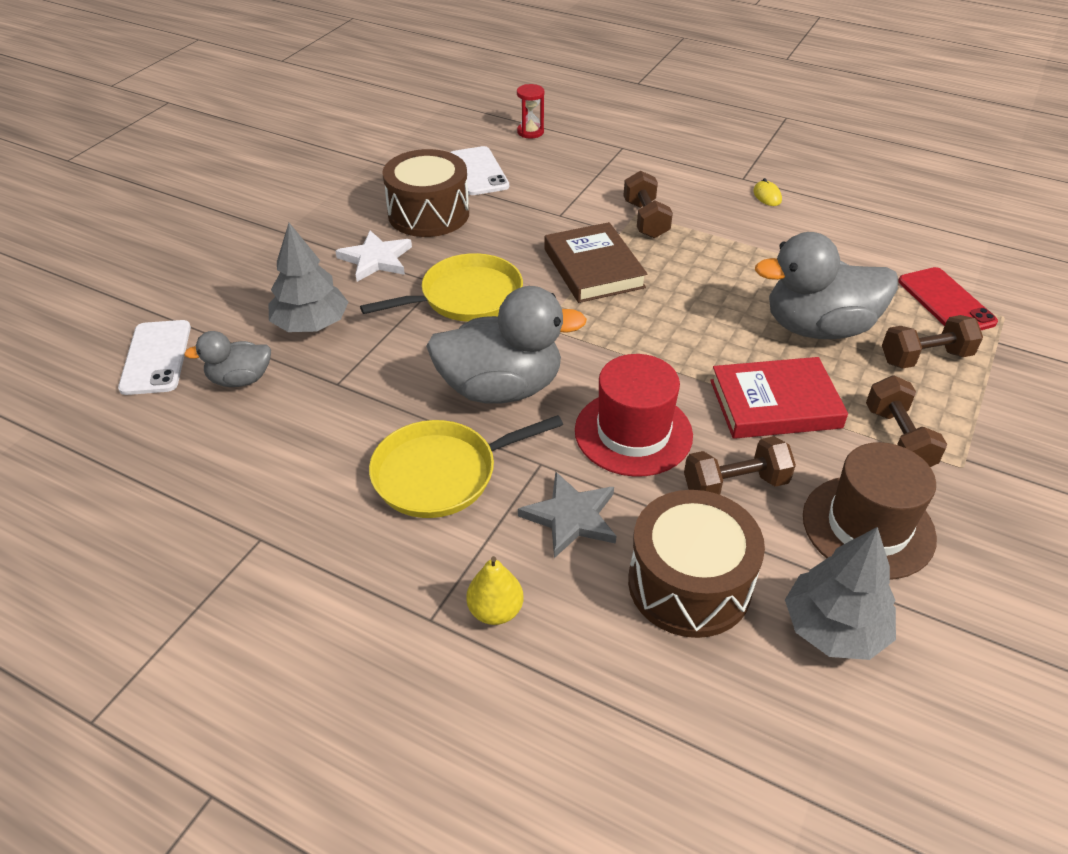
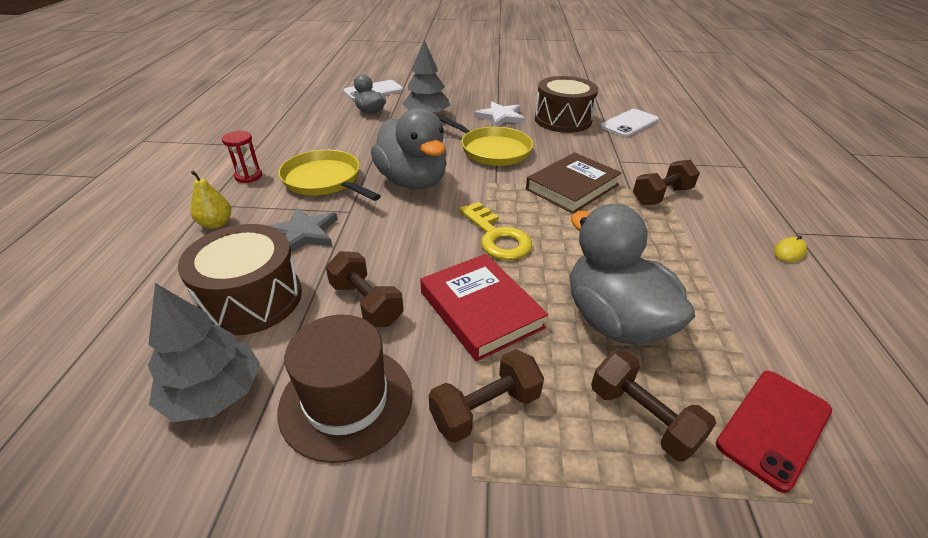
camera: 65 degrees right, 5 degrees down
(530, 132) = (704, 129): red hourglass -> red hourglass (248, 176)
(633, 433) = (400, 242): red hat -> none
(660, 355) = (496, 236): none -> yellow key

